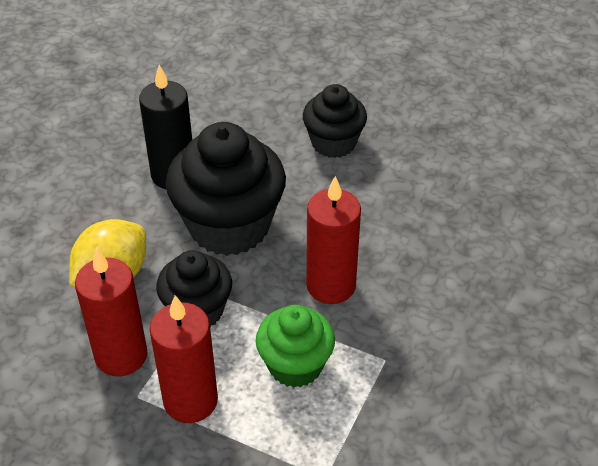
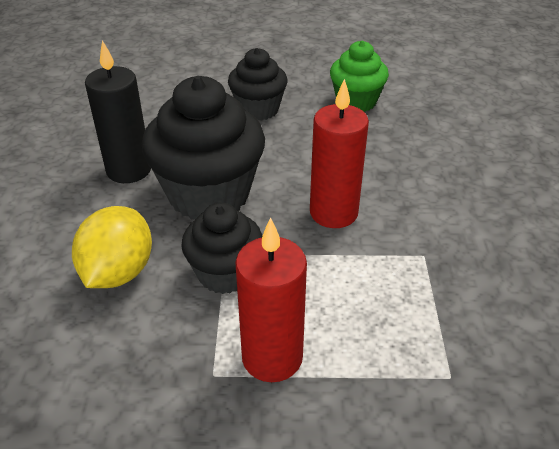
camera: 25 degrees left, 5 degrees down
(121, 355) = (172, 341): red candle -> none
(295, 365) = (350, 288): green cupcake -> green cupcake (356, 101)

